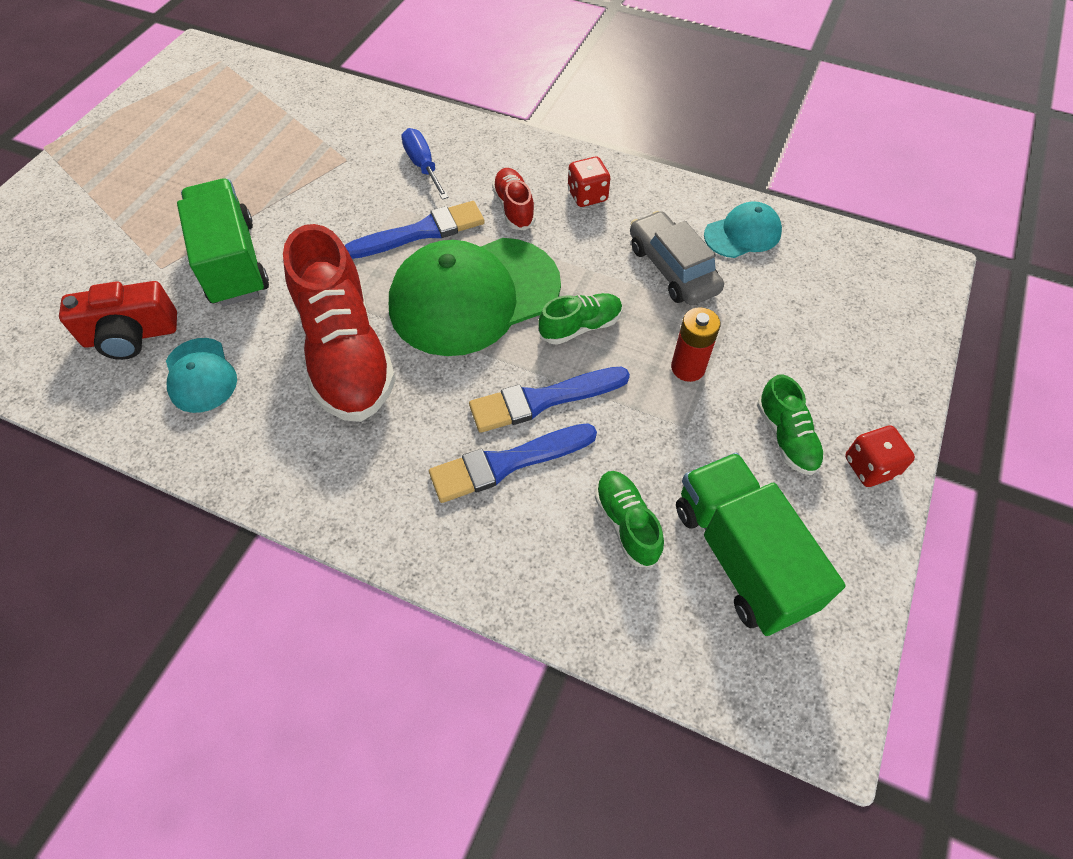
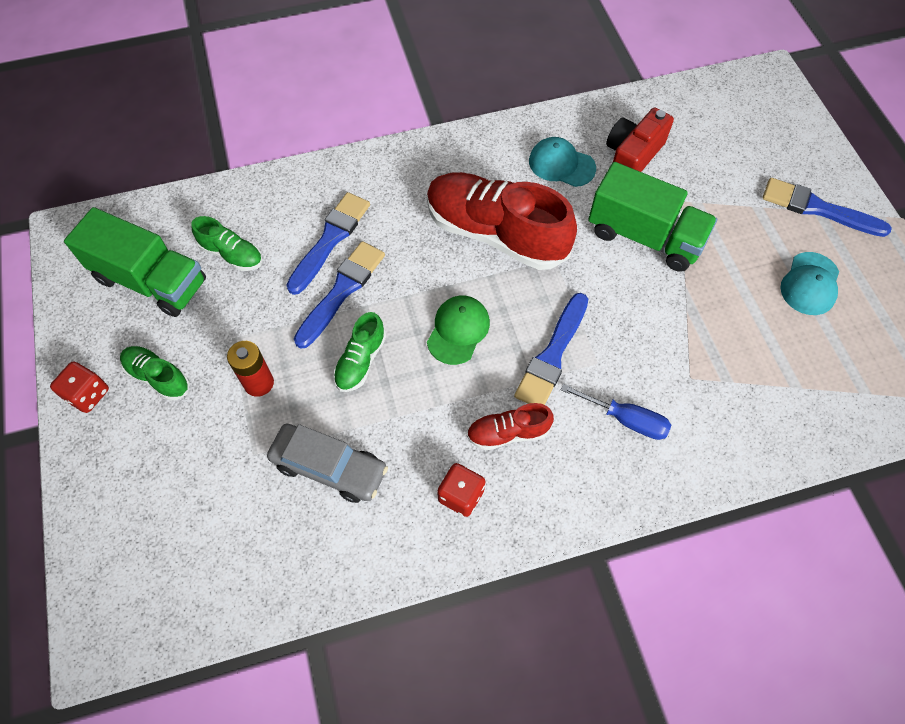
camera: 140 degrees right, 5 degrees up
(81, 191) = (817, 208): none -> blue brush
(474, 296) = (458, 330): green cap -> green cap, size x0.48
(514, 208) = (508, 433): red shoe -> red shoe turned 135 degrees clockwise
(742, 234) = (293, 556): turquoise cap -> turquoise cap (810, 284)

